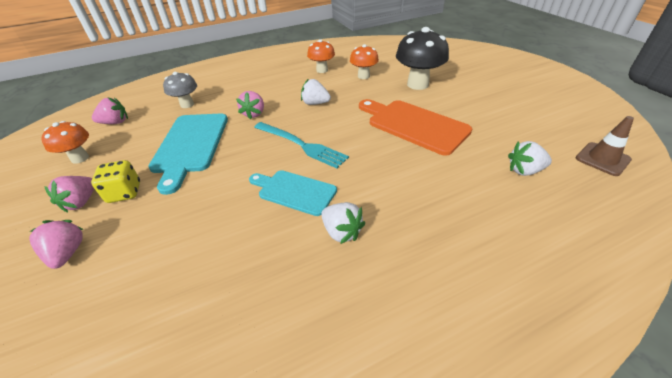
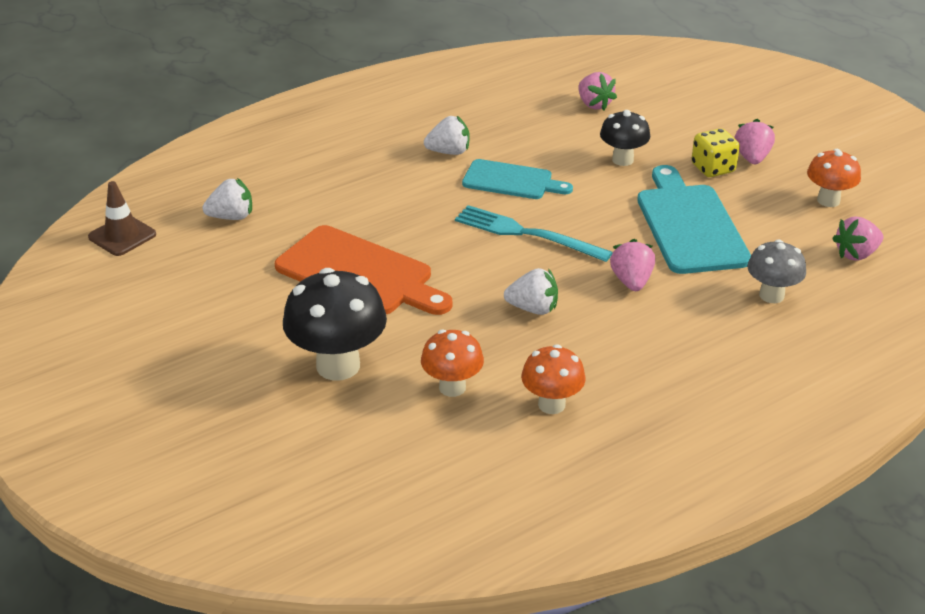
camera: 170 degrees right, 5 degrees down
(68, 253) = (706, 123): pink strawberry -> pink strawberry (594, 104)
(188, 208) = (622, 160): none -> black mushroom
(341, 232) = (449, 152): white strawberry -> white strawberry turned 135 degrees clockwise

